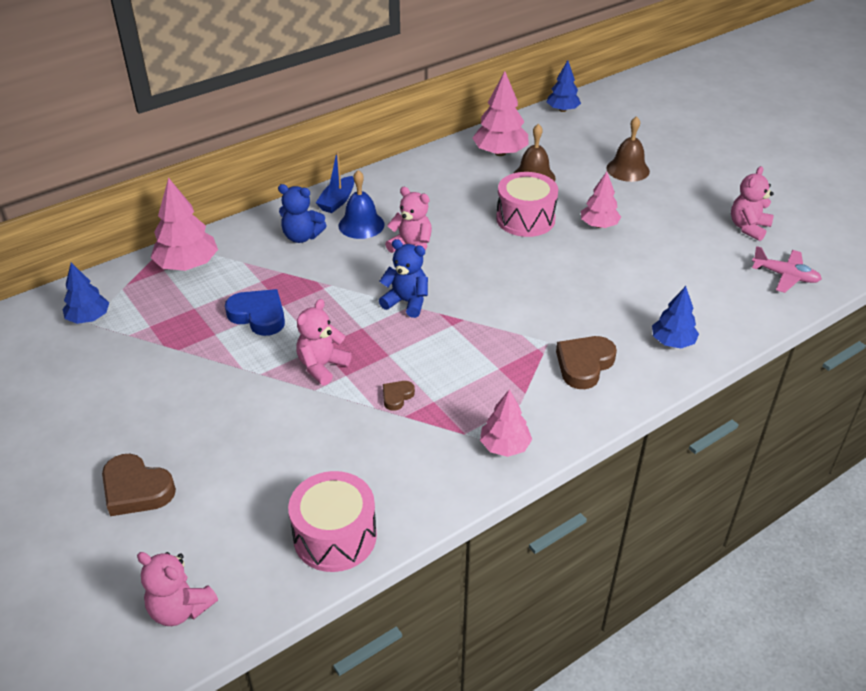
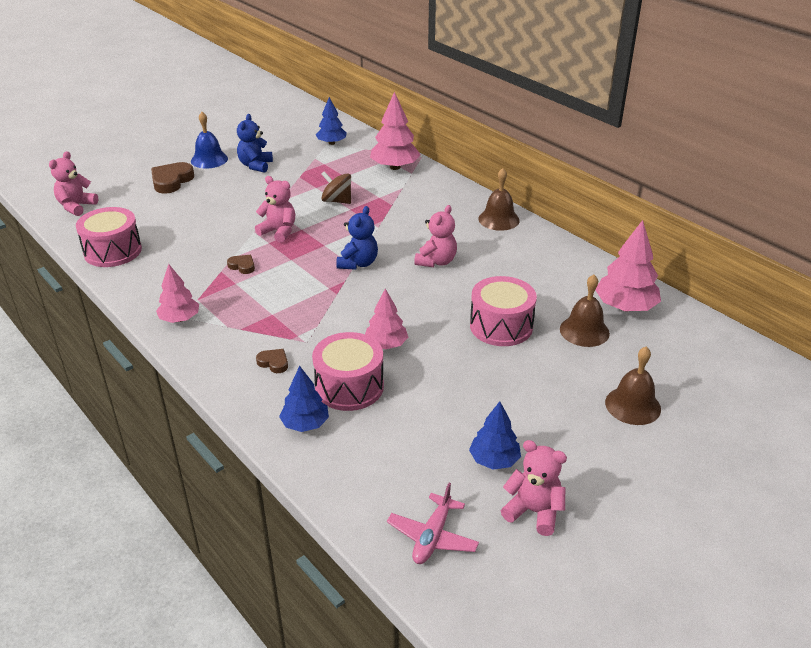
camera: 85 degrees right, 5 degrees down
(258, 315) = (337, 201): blue heart -> brown spinning top
(302, 236) = (441, 208): blue teddy bear -> blue teddy bear (255, 165)
(337, 201) = (498, 219): blue boat -> brown bell
(361, 225) = (465, 234): blue bell -> blue bell (209, 159)
(562, 110) = (752, 353): blue tree -> blue tree (494, 460)
(584, 365) = (274, 363): brown heart -> brown heart, size x0.53
(599, 225) = (503, 378): pink tree -> pink tree (386, 344)
(617, 313) = (349, 387): none -> pink drum

